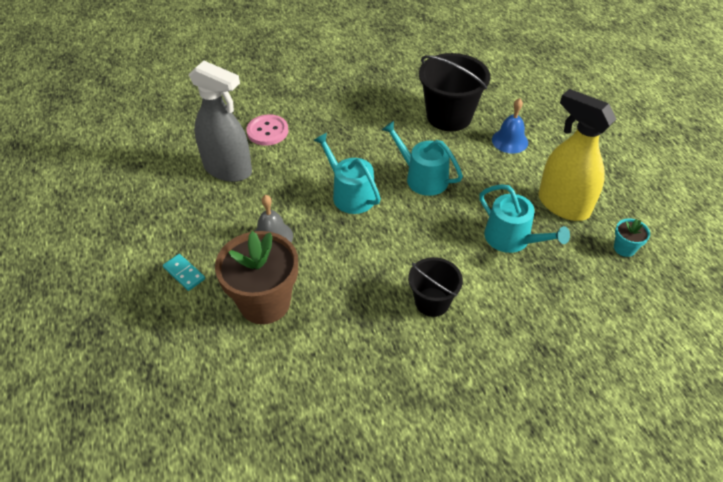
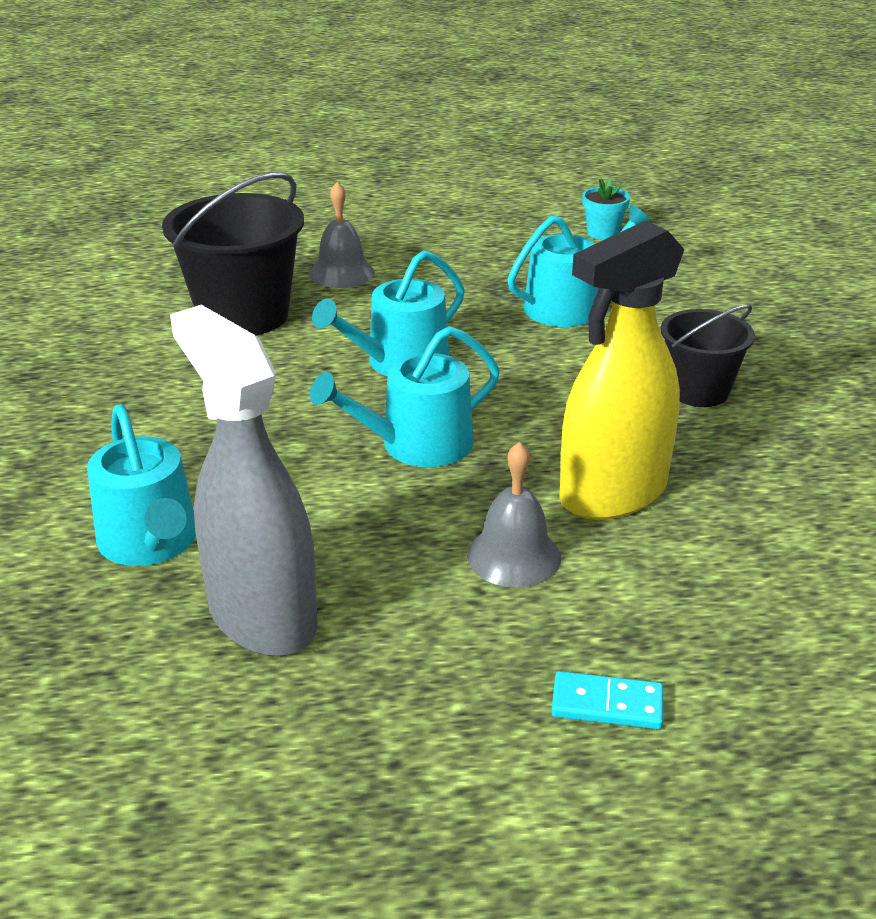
camera: 80 degrees left, 15 degrees down
(184, 273) = (607, 704): turquoise domino -> turquoise domino turned 45 degrees clockwise
(228, 169) = (262, 616): grey spray bottle -> grey spray bottle turned 75 degrees counterclockwise
(265, 302) = (699, 577): brown flower pot -> none
(267, 131) = (151, 542): pink button -> turquoise watering can
(510, 141) = (342, 273): blue bell -> grey bell
(563, 205) = (507, 257): yellow spray bottle -> yellow spray bottle (612, 493)

